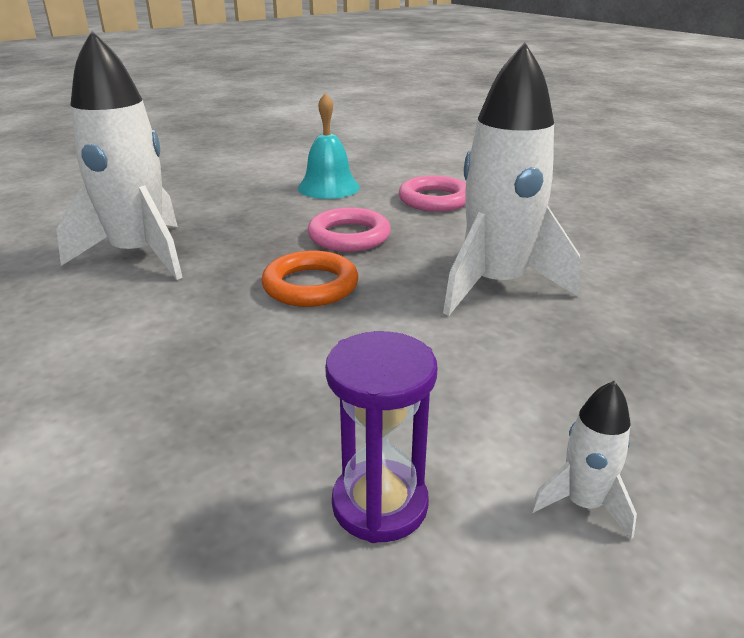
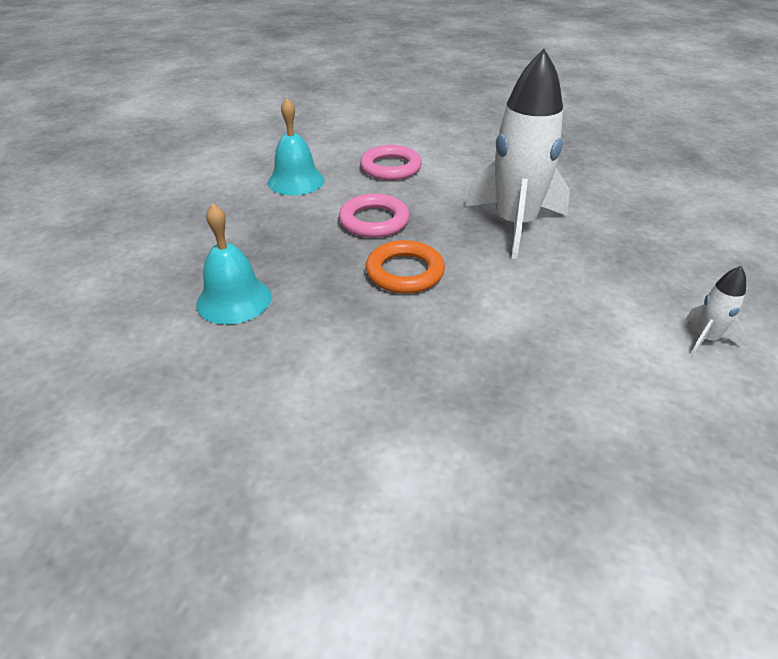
camera: 35 degrees left, 10 degrees up
(139, 255) = (234, 300): white rocket -> turquoise bell
(380, 504) = (629, 389): purple hourglass -> none

